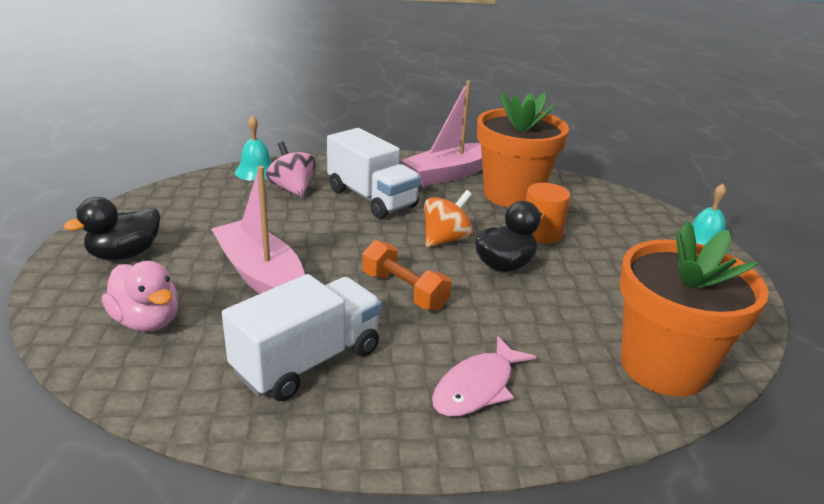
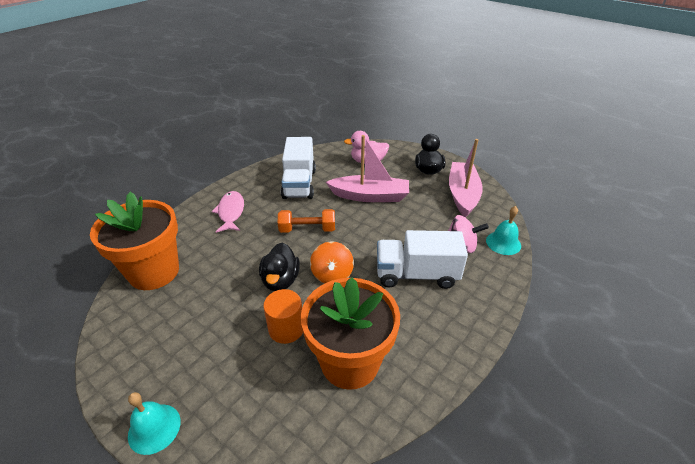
camera: 135 degrees right, 10 degrees up
(450, 174) = (422, 349): pink boat -> pink boat (462, 194)

